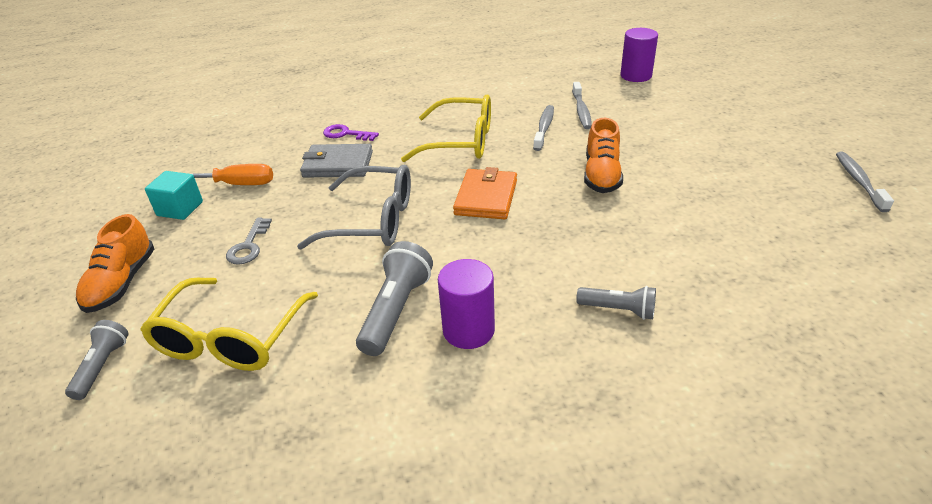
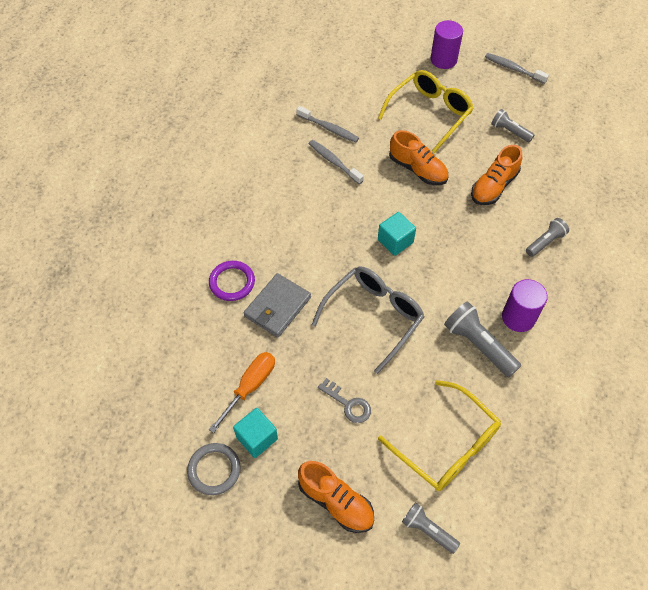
camera: 60 degrees left, 20 degrees up
(135, 200) = (214, 470): none -> grey ring
(346, 134) = (232, 282): purple key -> purple ring
(460, 141) = (310, 218): yellow glasses -> yellow glasses (429, 114)
(486, 197) = (395, 241): orange wallet -> turquoise cube
(636, 76) = (306, 69): purple cylinder -> purple cylinder (443, 60)
(651, 234) = (493, 186): none -> orange shoe
(755, 214) = (509, 131): none -> grey flashlight

